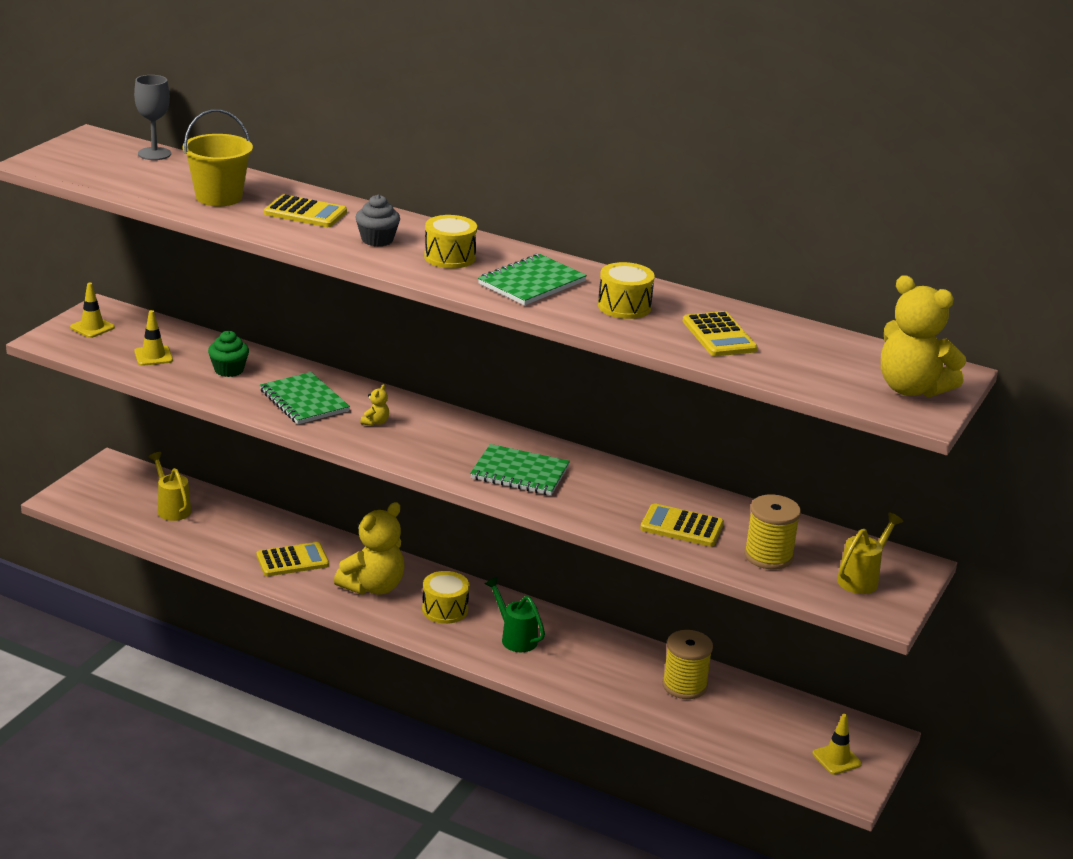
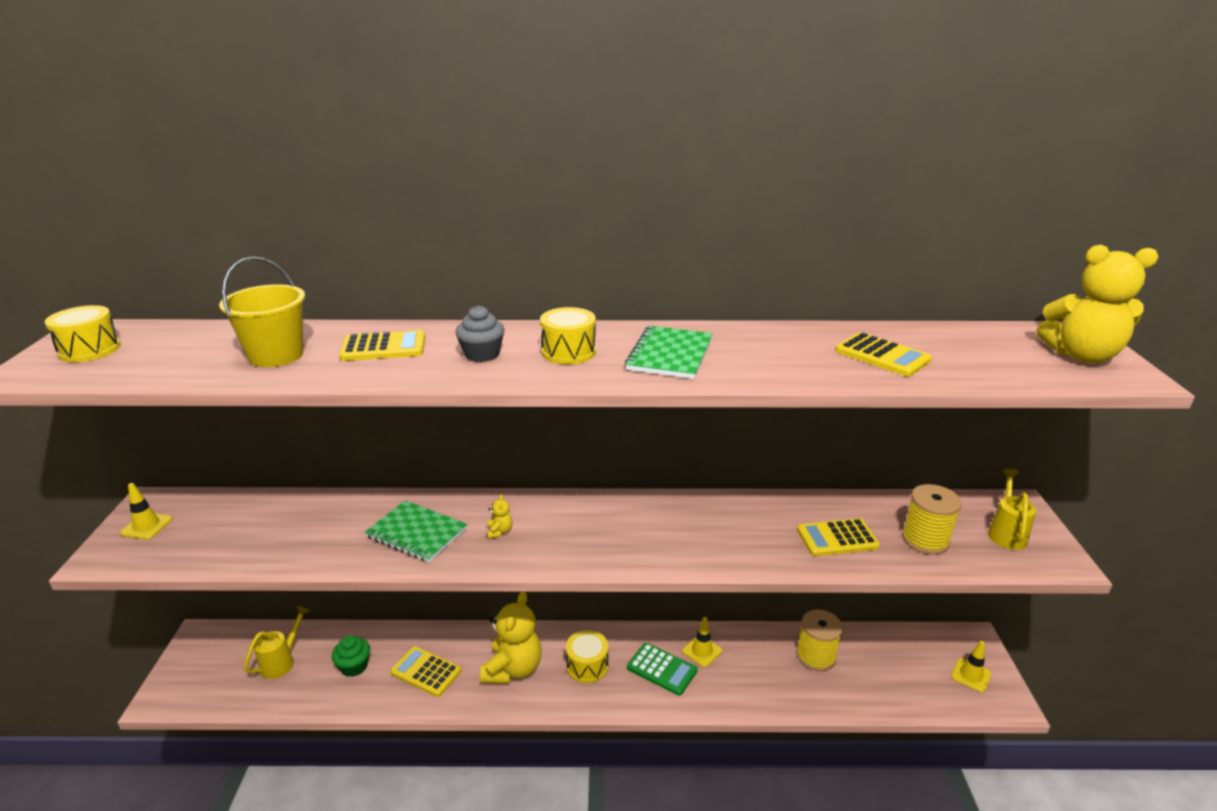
camera: 25 degrees left, 0 degrees up
(153, 356) = (231, 537): yellow traffic cone -> yellow traffic cone (702, 651)
(154, 154) = (171, 330): grey goblet -> none
(172, 508) = (281, 661): yellow watering can -> yellow watering can turned 90 degrees clockwise
(229, 370) = (320, 525): green cupcake -> green cupcake (354, 666)
(292, 560) = (426, 672): yellow calculator -> yellow calculator turned 105 degrees counterclockwise
(515, 638) = (662, 669): green watering can -> green calculator
(520, 473) = (665, 536): green notebook -> none
(624, 306) = (773, 353): yellow drum -> yellow drum (90, 350)

